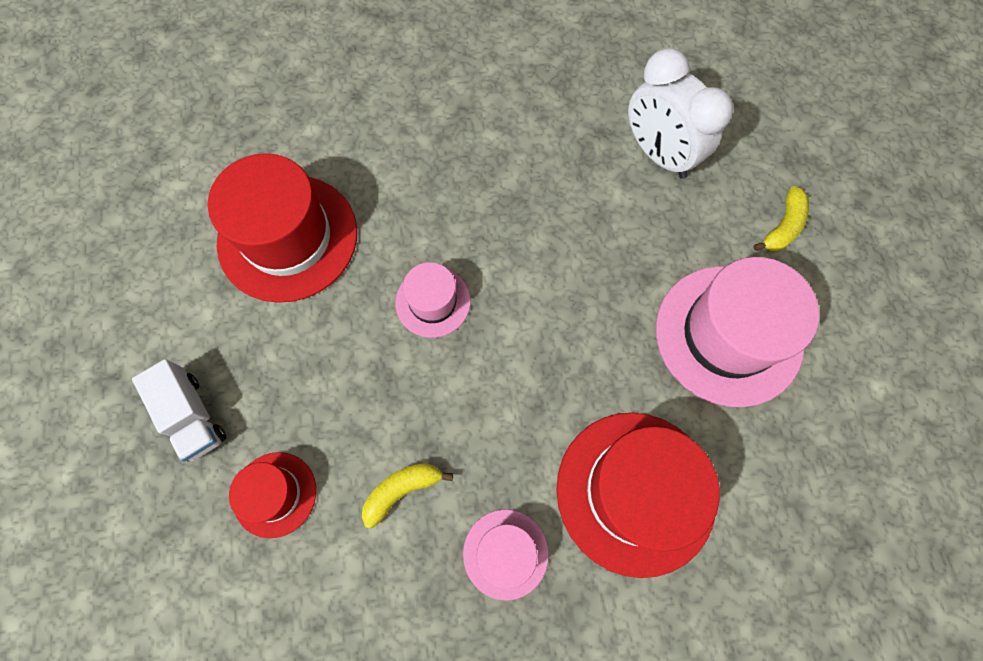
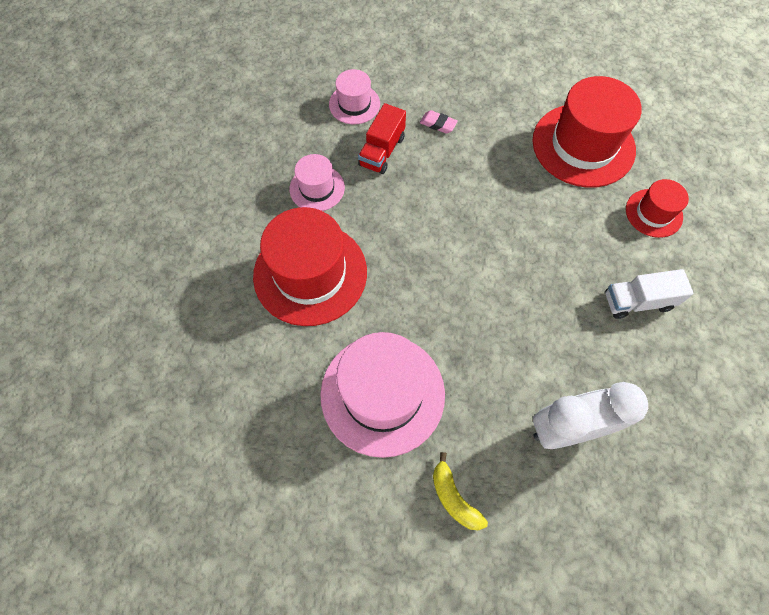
camera: 115 degrees right, 5 degrees down
(192, 416) = (478, 69): white truck -> white truck (637, 301)
(275, 494) = (413, 93): red hat -> red hat (653, 213)
(321, 432) = (438, 124): none -> pink eraser
(402, 490) = (382, 151): yellow banana -> red truck
(433, 302) = (498, 210): pink hat -> pink hat (354, 104)

